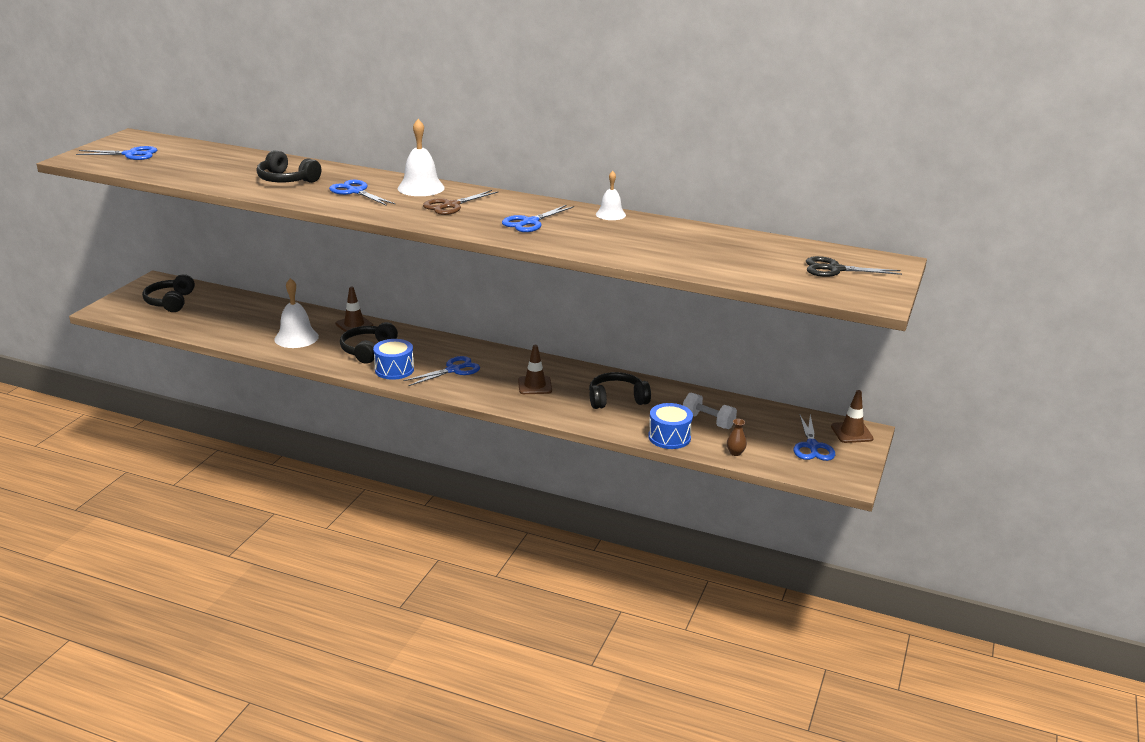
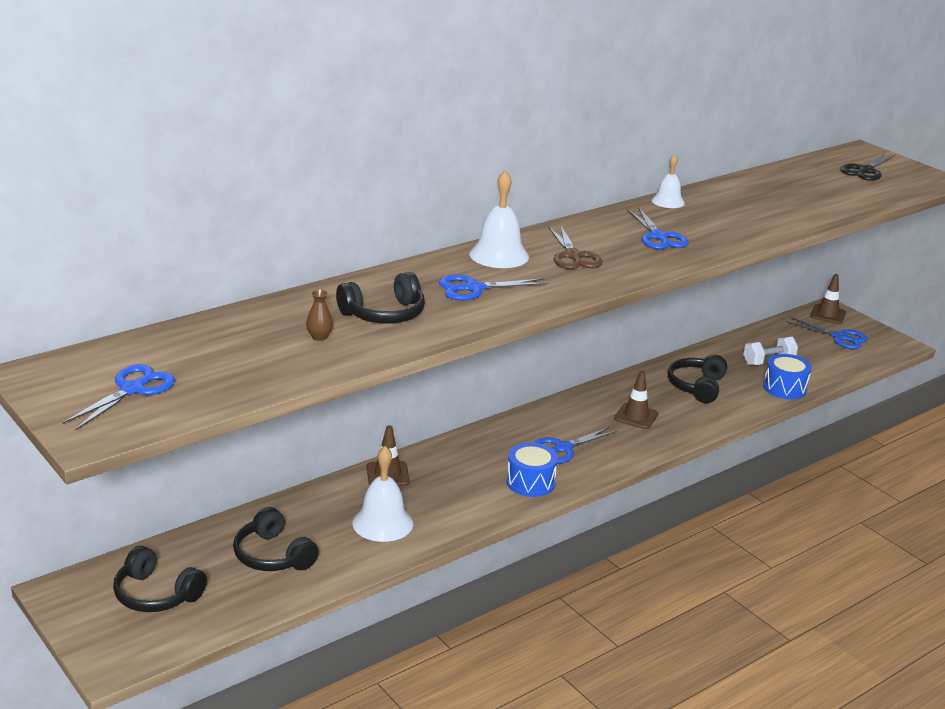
camera: 60 degrees left, 0 degrees up
(368, 350) = (465, 485): black headphones -> black headphones (273, 555)
(453, 370) = (563, 448): blue scissors -> blue scissors turned 120 degrees counterclockwise
(735, 453) = (830, 370): brown vase -> brown vase (319, 337)

